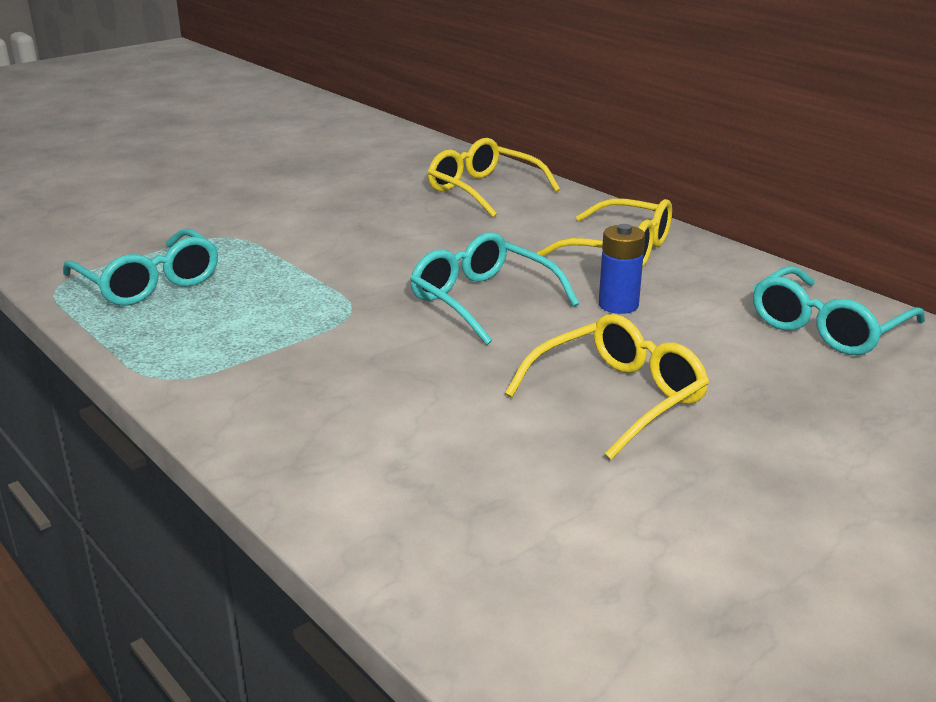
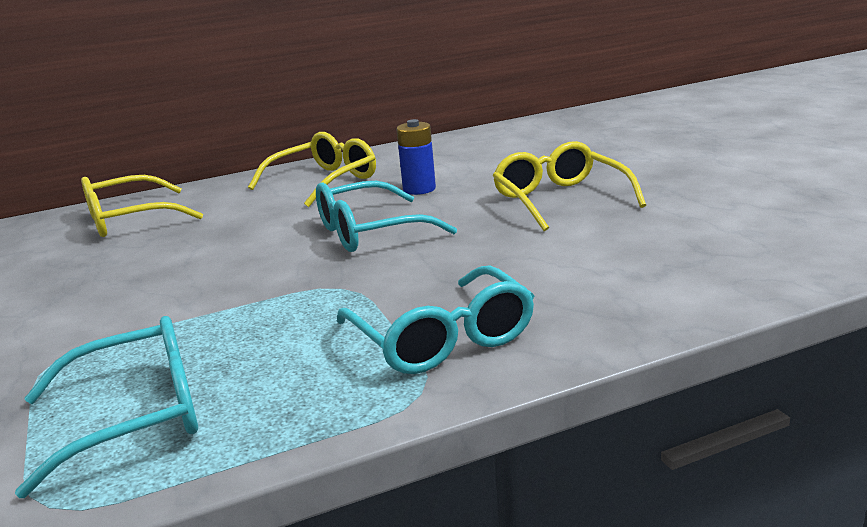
camera: 70 degrees left, 5 degrees down
(827, 328) = (496, 143): turquoise glasses -> turquoise glasses (442, 339)

